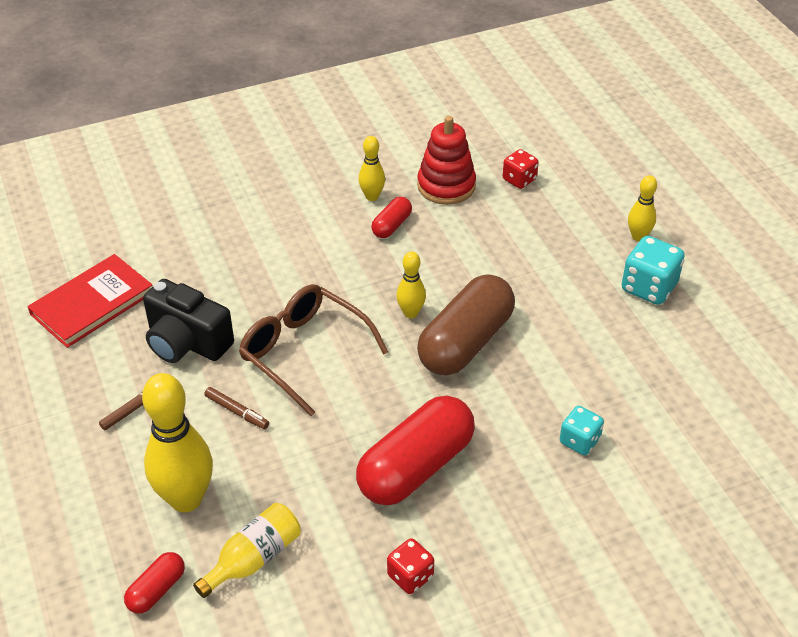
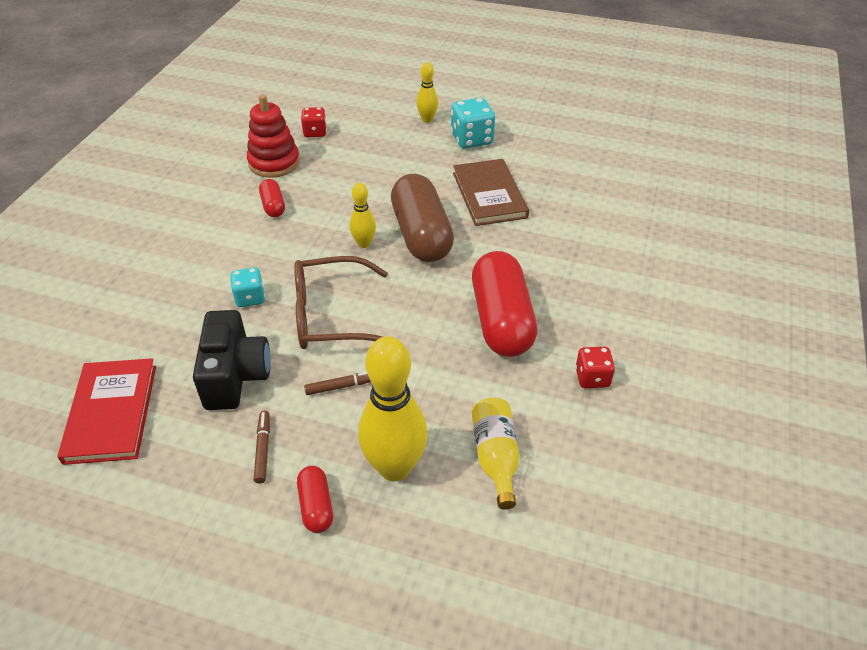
camera: 50 degrees left, 0 degrees up
(157, 590) = (467, 540): red capsule -> red capsule (316, 506)
(187, 342) = (235, 376): black camera -> black camera turned 75 degrees counterclockwise
(372, 196) = (233, 199): yellow bowling pin -> none
(579, 353) = (489, 195): none -> brown book
(579, 441) = (558, 236): turquoise dice -> turquoise dice (250, 298)

